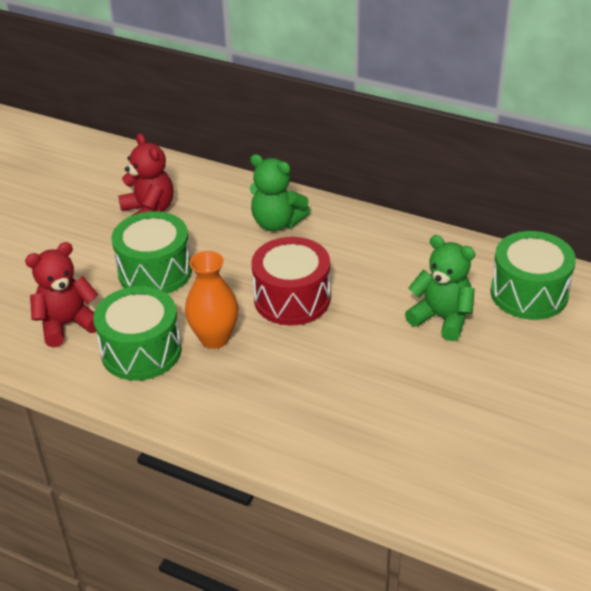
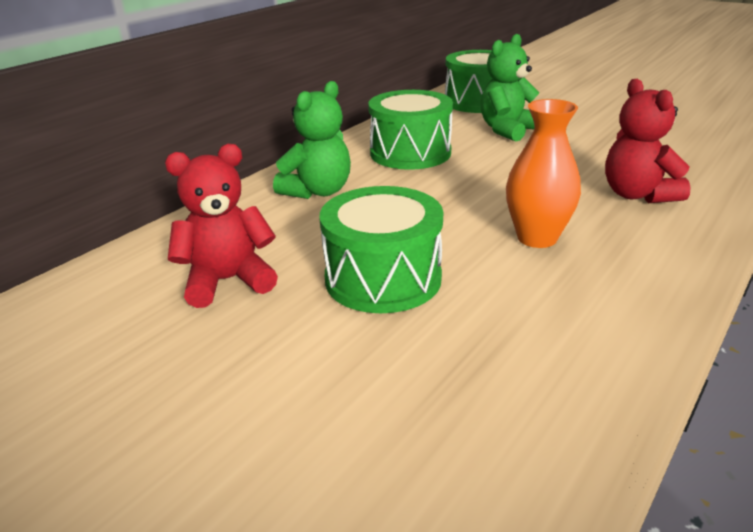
camera: 80 degrees left, 10 degrees down
(67, 324) = (501, 369): red teddy bear -> red teddy bear (637, 195)
(141, 351) = (566, 293): green drum -> green drum (410, 153)
(292, 299) = (467, 190): red drum -> none

